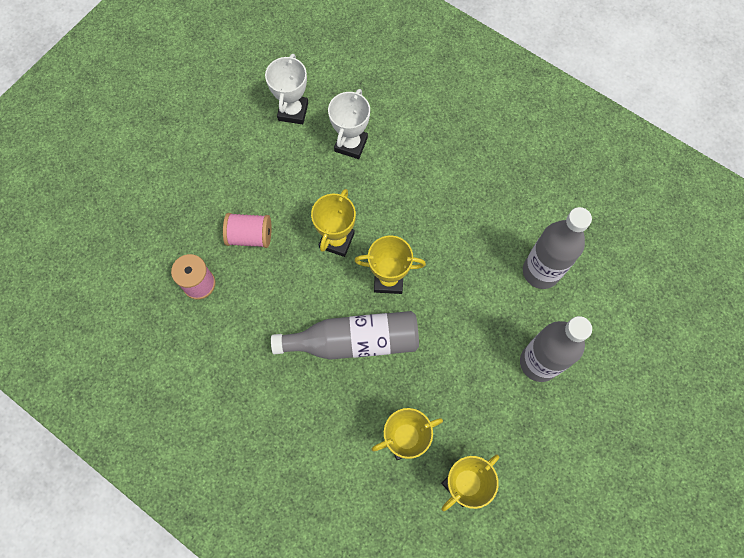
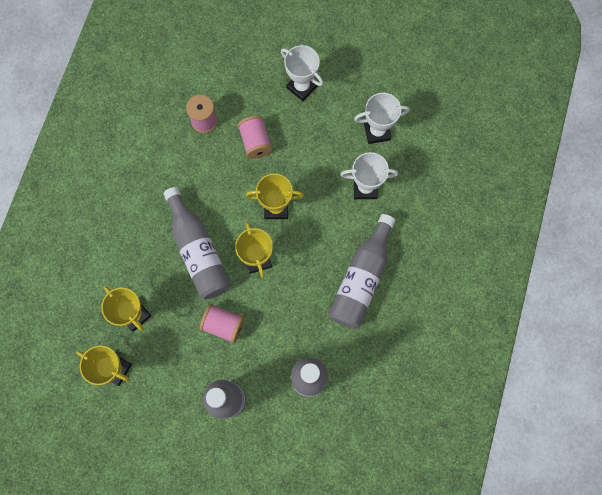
camera: 70 degrees right, 5 degrees up
(207, 167) = (301, 87): none -> white trophy
(449, 182) = (361, 279): none -> grey bottle
(451, 341) = (223, 325): none -> pink spool

